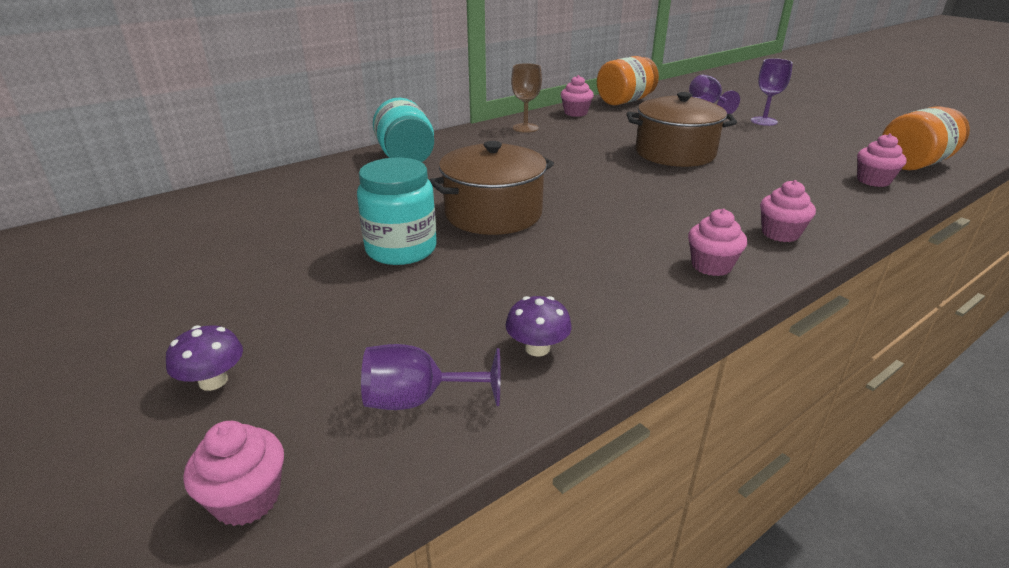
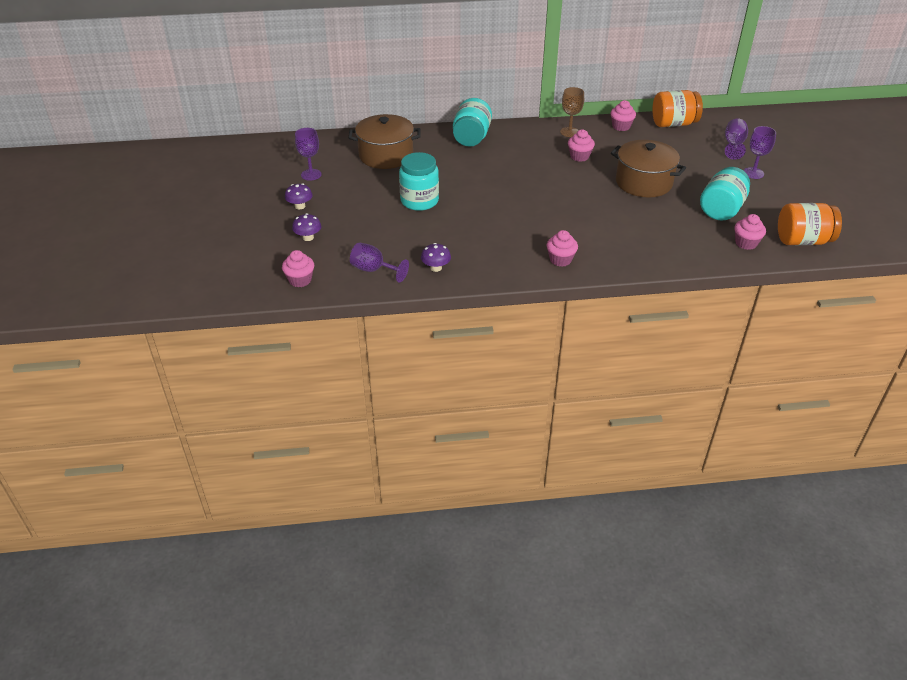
camera: 30 degrees right, 10 degrees up
(159, 263) = (311, 175): none -> purple goblet
(160, 323) = (300, 206): none -> purple mushroom
(493, 213) = (483, 194): brown pot -> brown pot (386, 155)
(780, 233) = (625, 256): pink cupcake -> pink cupcake (579, 156)
(792, 157) = (721, 209): none -> turquoise jar

